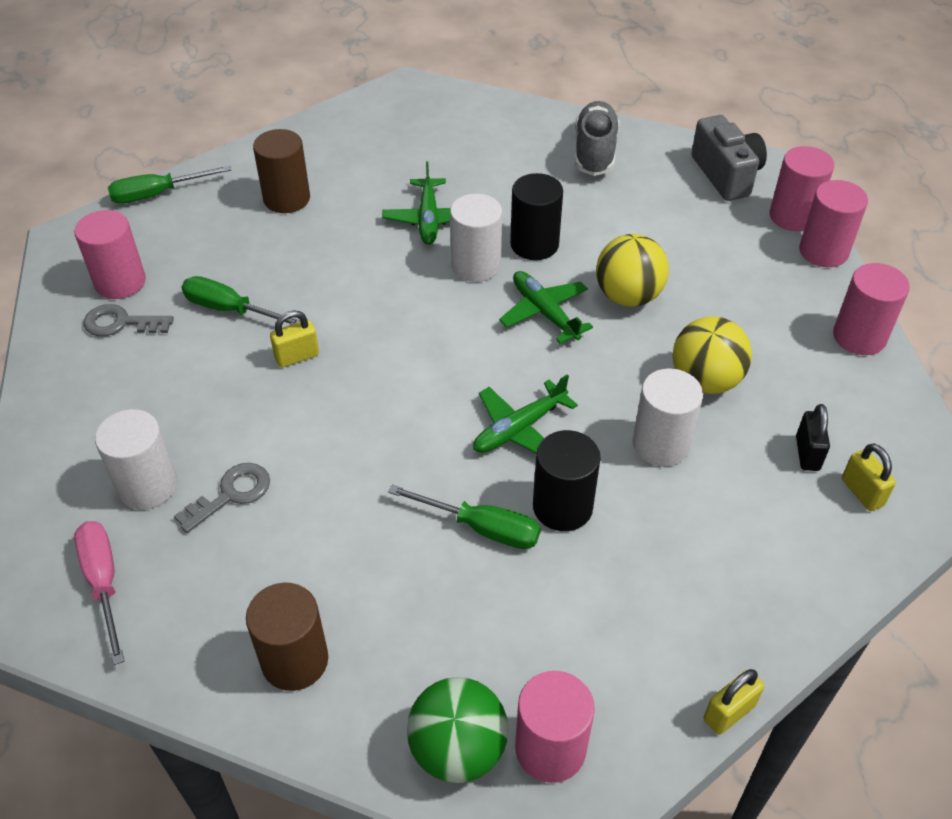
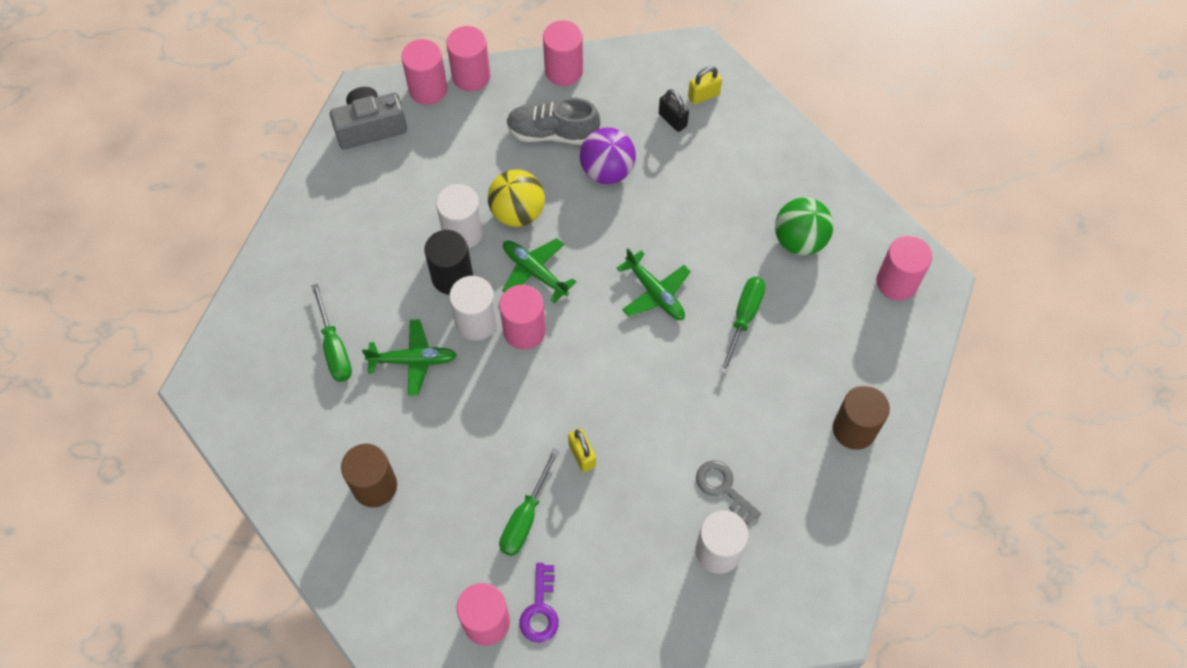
camera: 90 degrees left, 15 degrees up
(103, 583) = (805, 566): pink screwdriver -> none
(121, 323) = (540, 609): grey key -> purple key
(157, 194) = (358, 612): green screwdriver -> green screwdriver (334, 348)
(458, 749) = (903, 331): green ball -> green ball (799, 240)
(464, 305) = (524, 331): none -> pink cylinder
(544, 313) = (535, 272): green plane -> green plane turned 75 degrees clockwise
(562, 507) = (724, 268): black cylinder -> none
(595, 152) = (329, 224): grey shoe -> grey shoe (552, 133)
(661, 444) = (667, 204): white cylinder -> white cylinder (463, 232)
(705, 381) = (607, 171): yellow ball -> purple ball
(729, 712) = (864, 189): yellow padlock -> none
(807, 453) = (672, 120): black padlock -> black padlock turned 45 degrees clockwise

